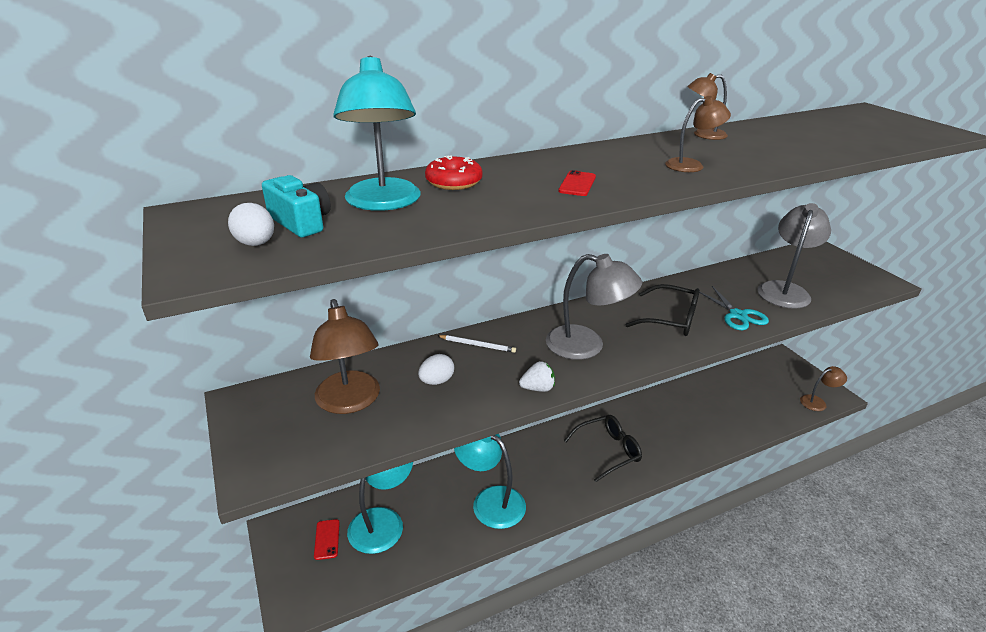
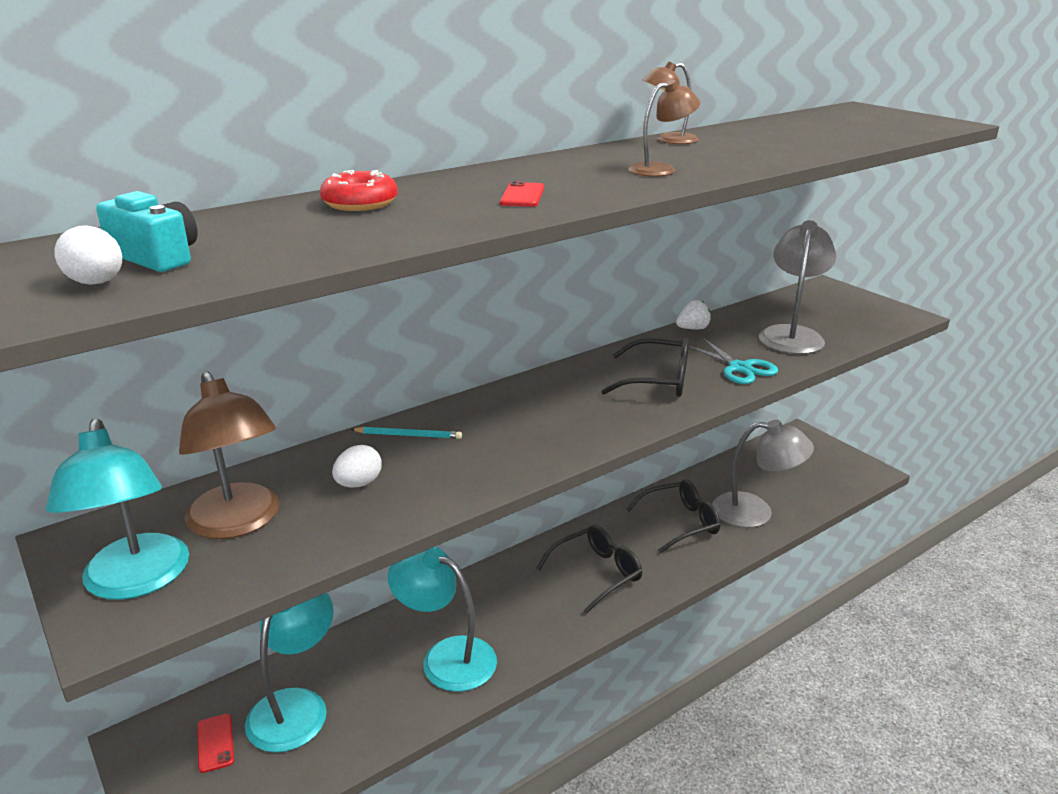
camera: 10 degrees left, 5 degrees down
(383, 203) = (268, 230): turquoise lamp -> turquoise lamp (136, 581)
(477, 345) = (409, 435): white pencil -> turquoise pencil
(537, 388) = (498, 477): white strawberry -> white strawberry (692, 328)
(586, 346) = (555, 421): grey lamp -> grey lamp (755, 512)
(677, 419) = (680, 523): none -> black glasses
(817, 402) = (850, 481): brown lamp -> none

